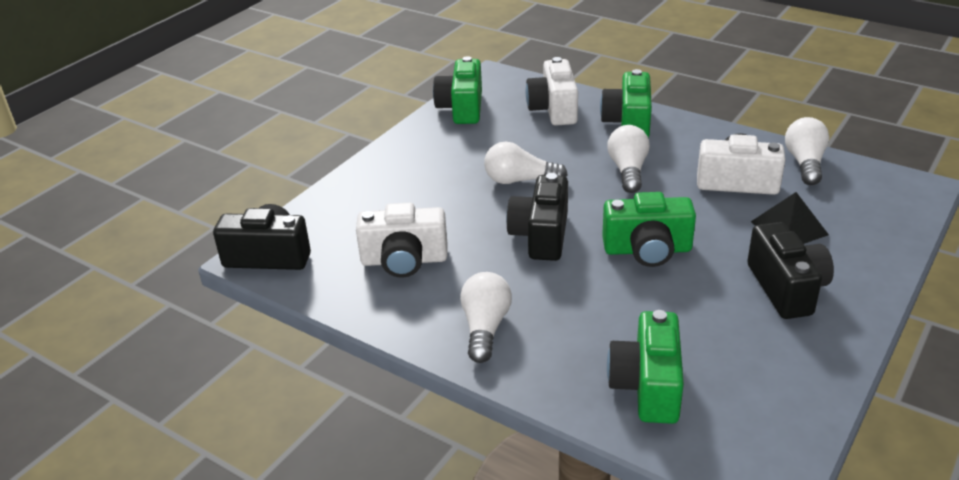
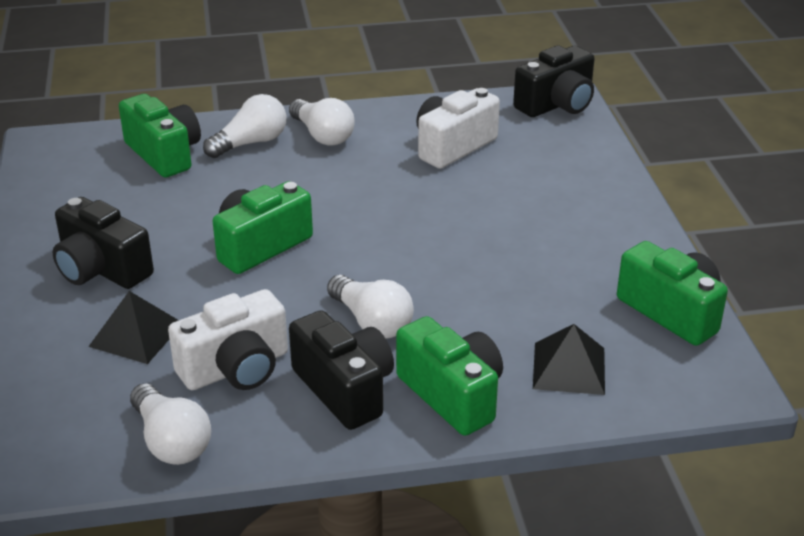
camera: 135 degrees right, 0 degrees up
(520, 180) = (466, 255): white light bulb -> white light bulb (251, 143)
(541, 235) = (371, 214): black camera -> black camera (344, 389)
(554, 109) = (569, 368): white camera -> black pyramid

